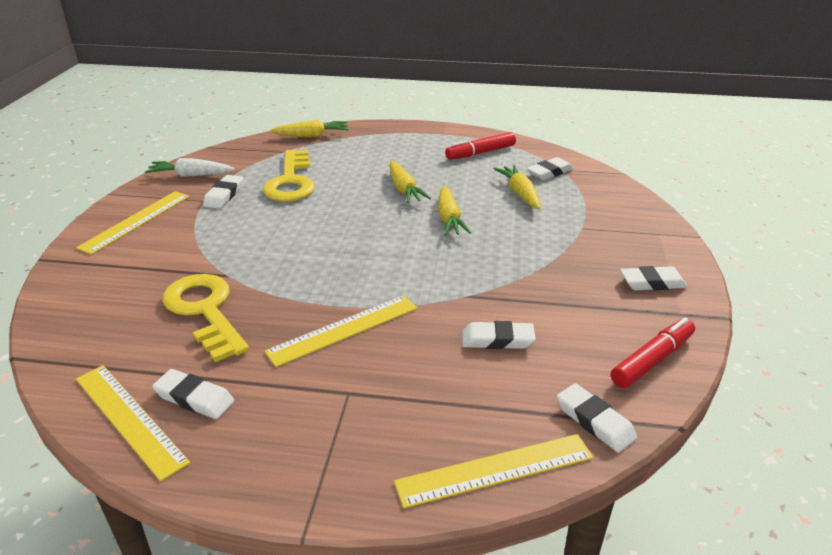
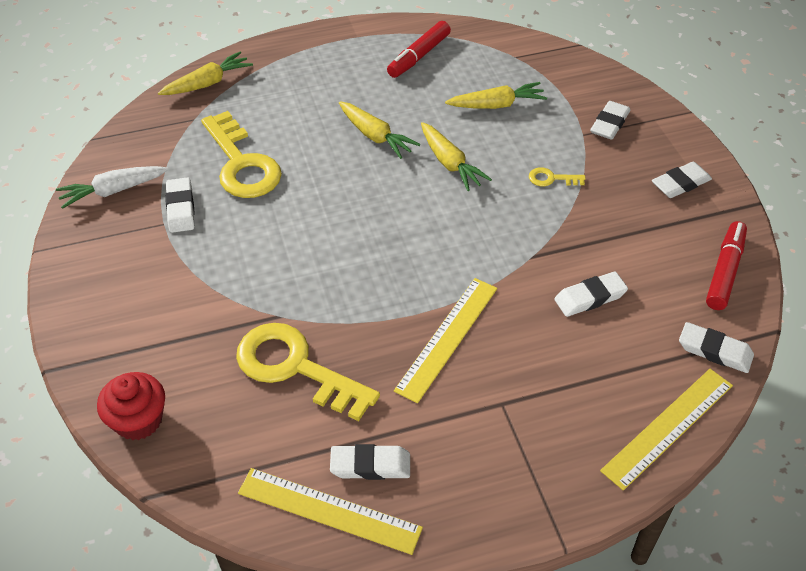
camera: 25 degrees left, 15 degrees up
(62, 307) = (138, 420): none -> red cupcake
(136, 221) = (110, 280): yellow ruler -> none
(520, 193) = (497, 105): yellow carrot -> yellow carrot turned 120 degrees clockwise
(529, 249) = (551, 179): none -> yellow key
(549, 172) = (507, 65): white eraser -> white eraser (609, 124)

